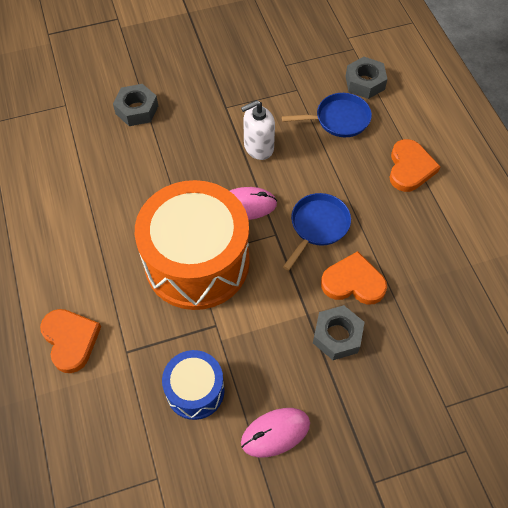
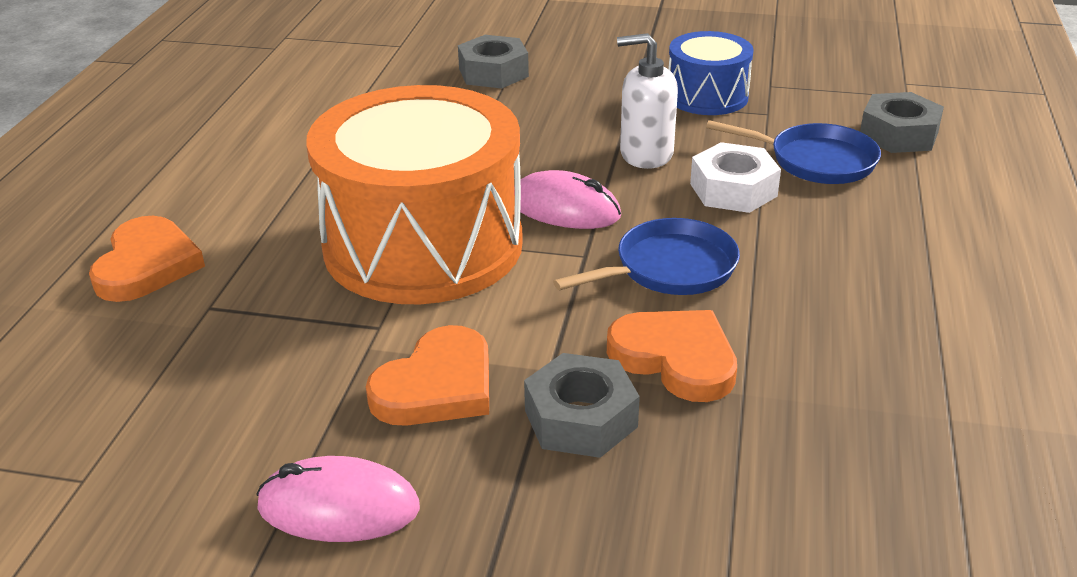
camera: 30 degrees right, 25 degrees down
(195, 390) = (262, 393): blue drum -> blue drum (707, 96)
(314, 157) = (733, 190): none -> white nut
(410, 168) = (910, 251): orange heart -> orange heart (437, 386)

